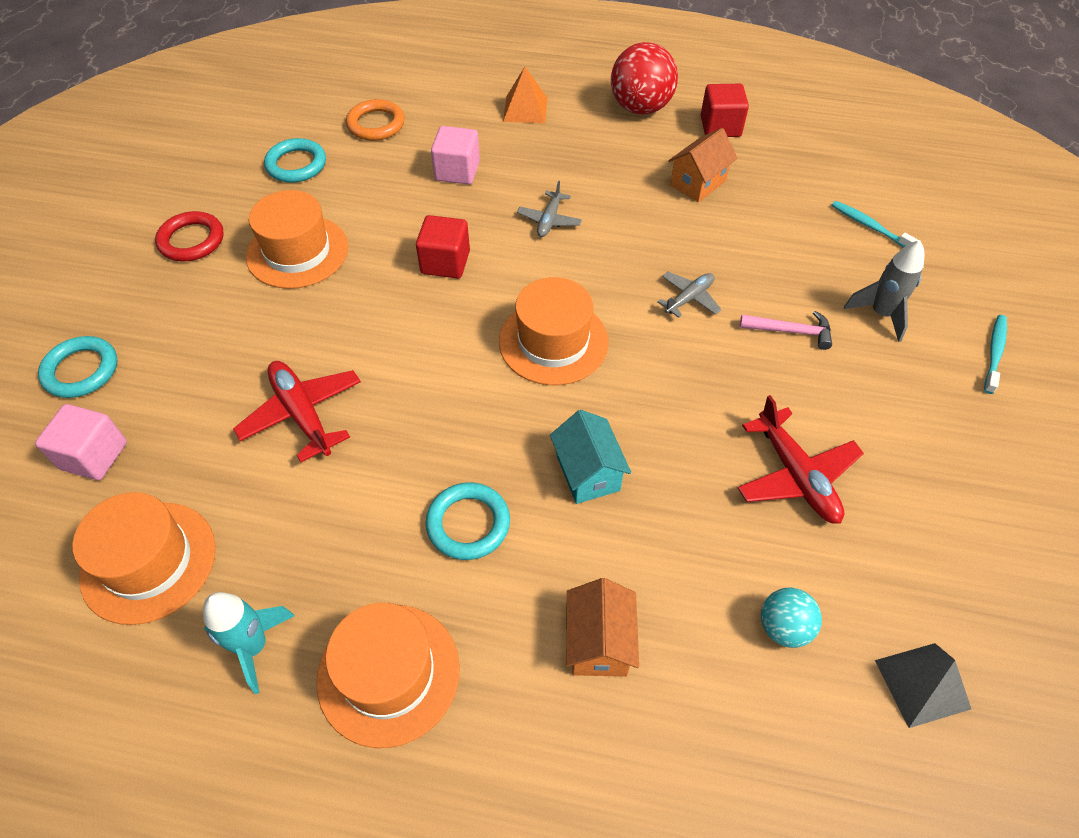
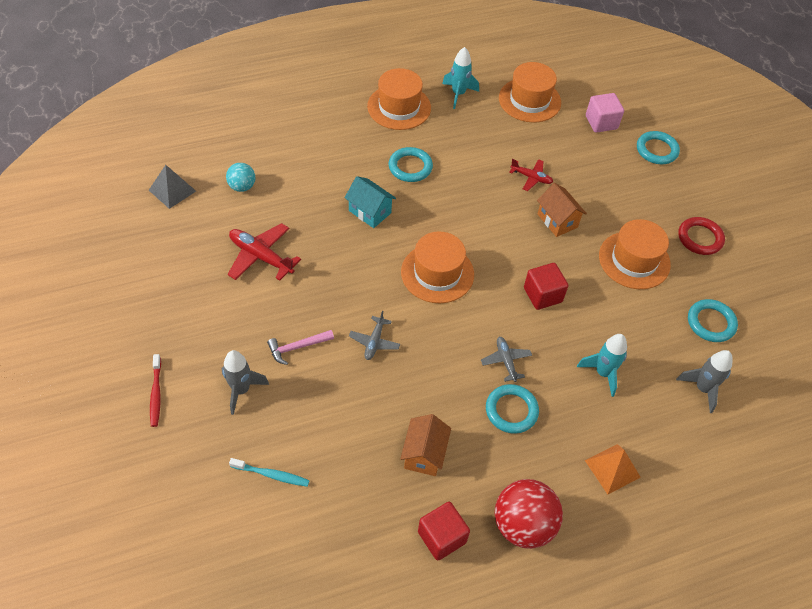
camera: 145 degrees right, 0 degrees up
(302, 414) = (531, 178): red plane -> red plane, size x0.60
(376, 124) = (702, 389): orange ring -> grey rocket
(457, 171) = (603, 373): pink cube -> turquoise rocket
(581, 180) = (511, 410): none -> turquoise ring
(599, 642) = (321, 149): orange house -> orange house (557, 220)
(994, 353) = (156, 394): turquoise toothbrush -> red toothbrush

